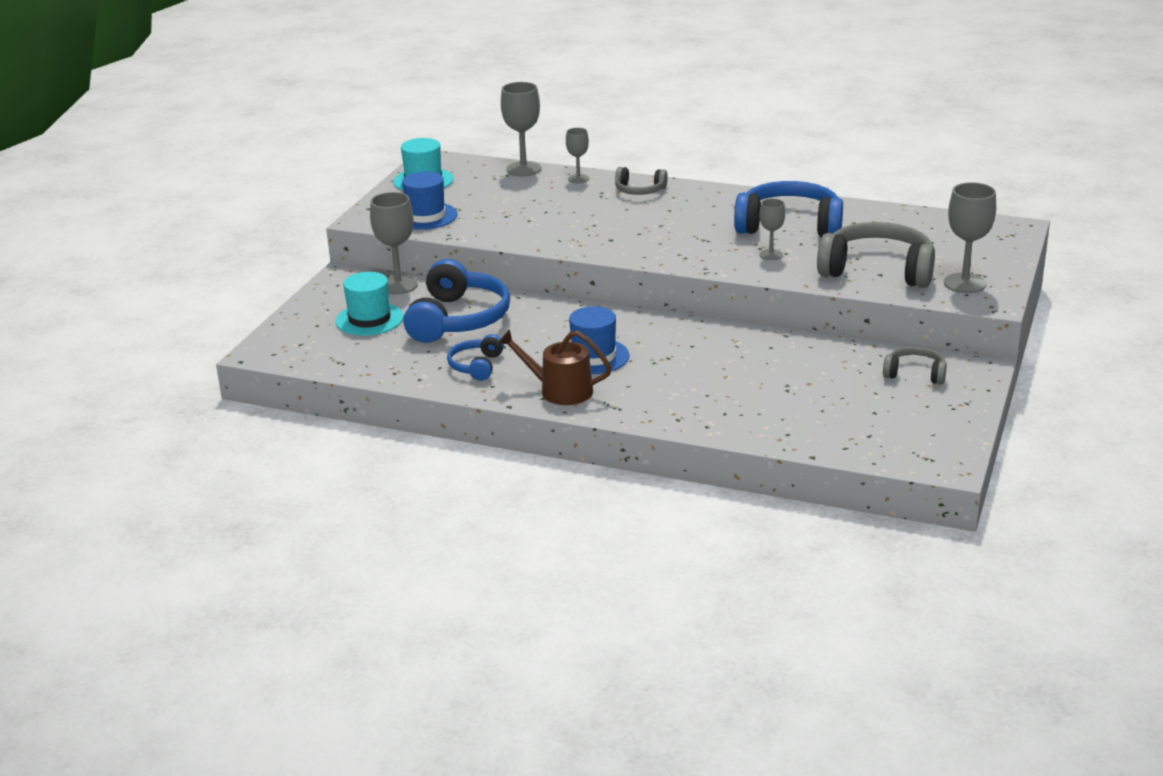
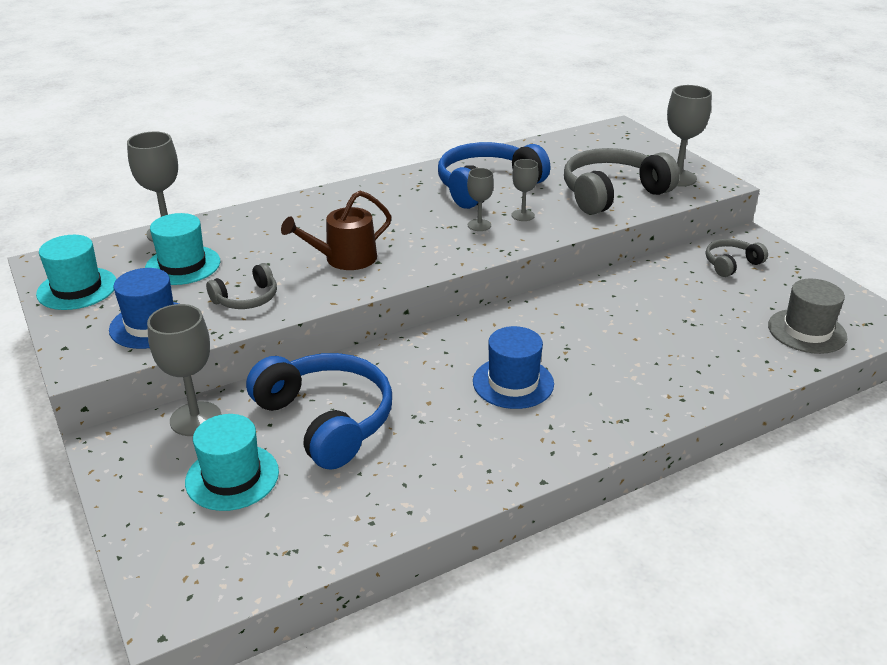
camera: 50 degrees left, 5 degrees up
(476, 366) = (436, 459): blue headphones -> none
(497, 192) = (183, 265): none -> turquoise hat
(560, 390) = (551, 434): brown watering can -> brown watering can (345, 259)
(578, 179) = (239, 220): grey goblet -> grey goblet (479, 225)
(639, 190) = (315, 208): grey headphones -> grey headphones (246, 298)
(864, 437) = (807, 331): none -> grey hat

